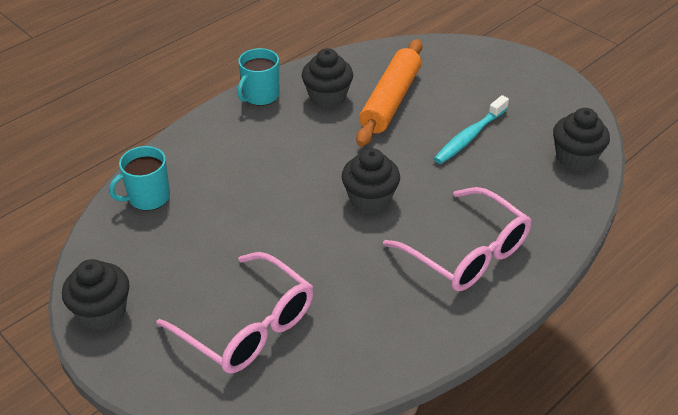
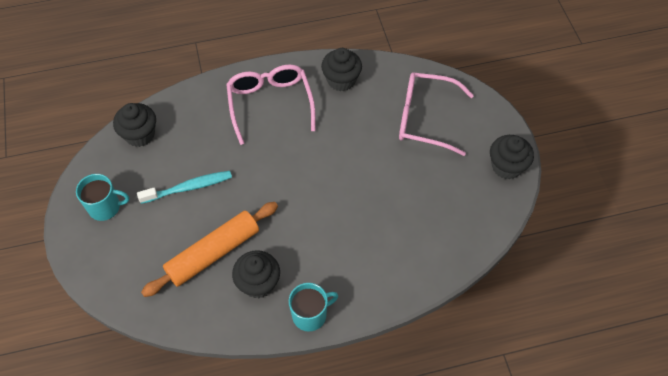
camera: 150 degrees left, 15 degrees up
(148, 197) = (447, 245): turquoise mug -> turquoise mug (105, 207)
(248, 326) = (425, 118): pink glasses -> pink glasses turned 60 degrees counterclockwise
(370, 199) = (298, 169): black cupcake -> black cupcake (341, 80)

